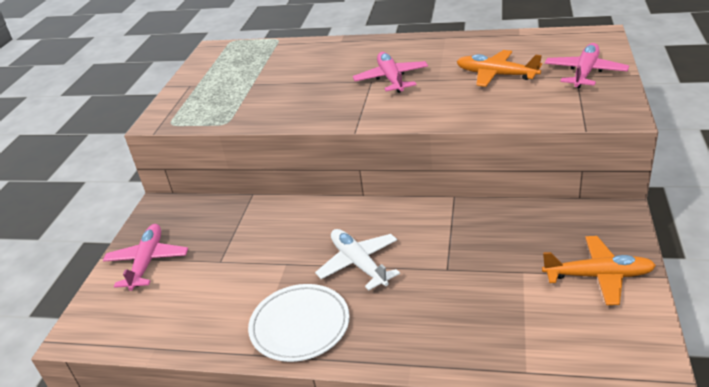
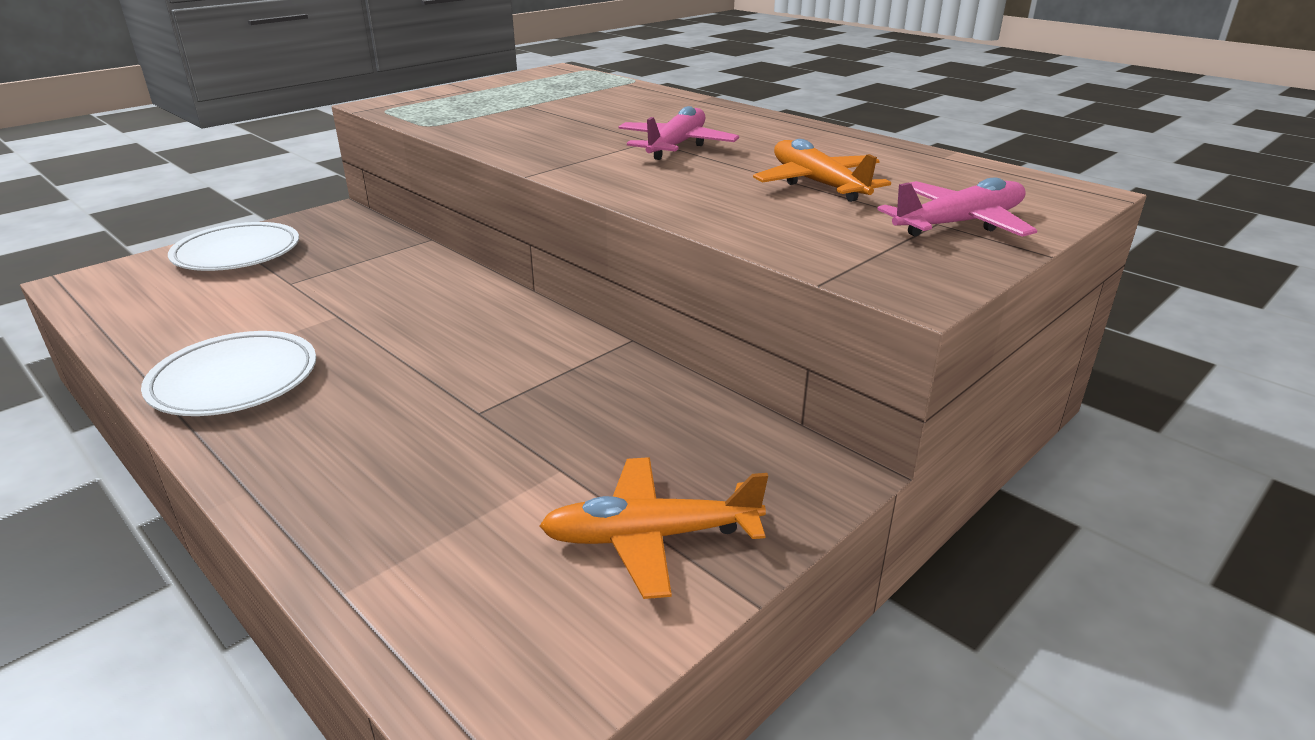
camera: 30 degrees right, 5 degrees down
(147, 262) = (237, 253): pink plane -> white plate
(359, 264) = (400, 354): white plane -> none
(598, 276) = (652, 537): orange plane -> orange plane turned 135 degrees clockwise

